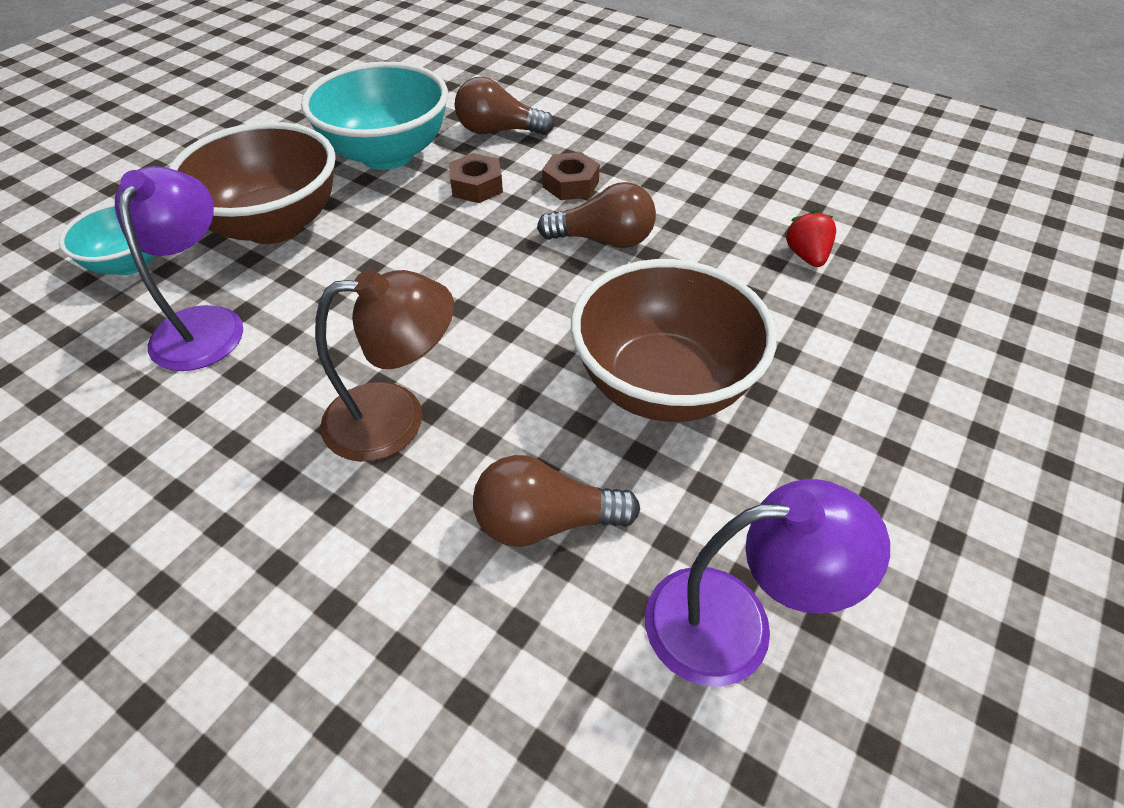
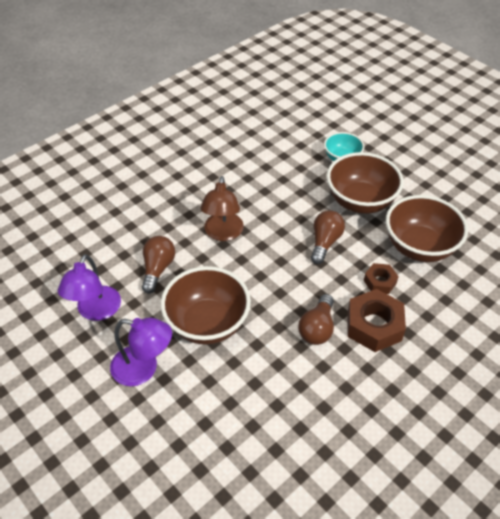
camera: 105 degrees right, 0 degrees up
(204, 324) = (295, 181): purple lamp -> purple lamp (143, 368)
(387, 154) = (419, 247): turquoise bowl -> brown bowl
(498, 131) = (440, 302): brown light bulb -> brown light bulb (325, 242)
(570, 184) = (374, 326): brown nut -> brown nut, size x1.77
(806, 256) = (277, 424): red strawberry -> none

